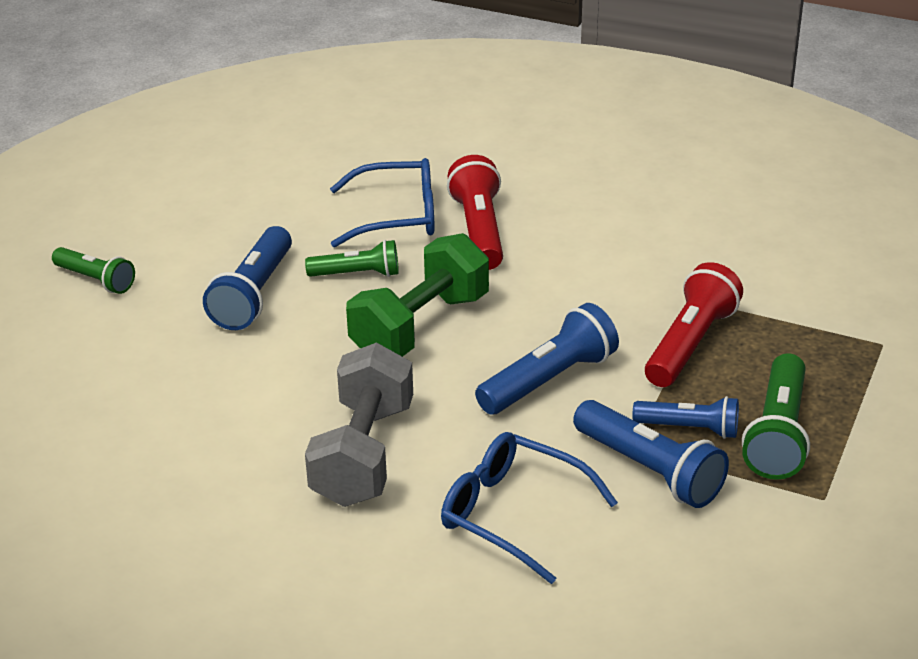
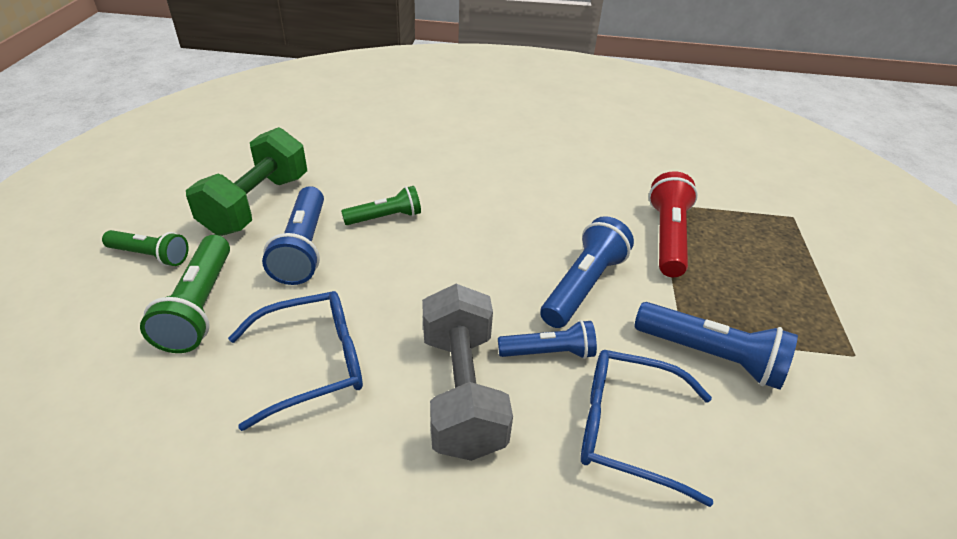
camera: 20 degrees left, 5 degrees up
(396, 216) = (397, 167): blue glasses -> blue glasses (311, 363)
(420, 327) = (456, 255): green dumbbell -> green dumbbell (257, 204)
(479, 230) = (465, 170): red flashlight -> none
(689, 428) = (715, 310): blue flashlight -> blue flashlight (549, 352)
(777, 434) = (780, 302): green flashlight -> green flashlight (199, 307)

